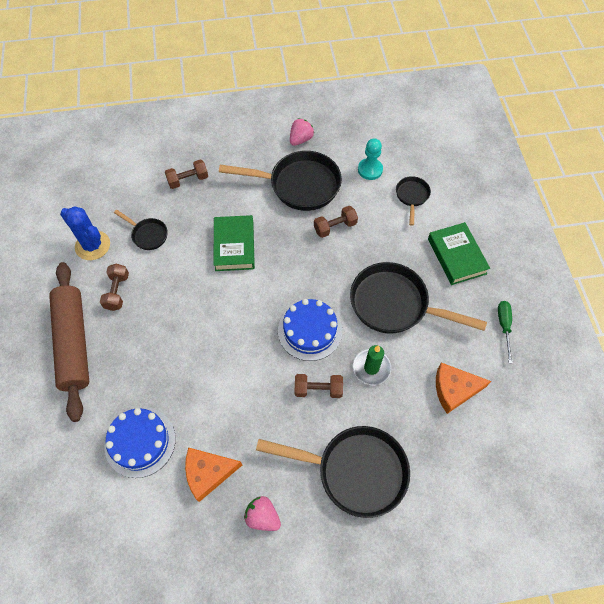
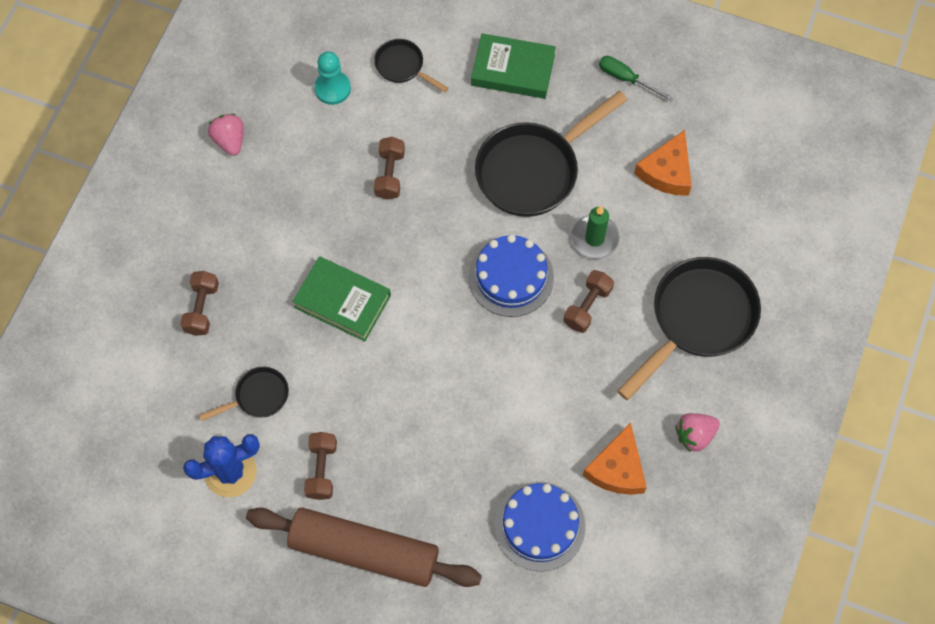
camera: 60 degrees left, 5 degrees up
(117, 292) = (322, 470): brown dumbbell -> brown dumbbell turned 60 degrees clockwise
(299, 185) = (301, 181): black pan -> none

